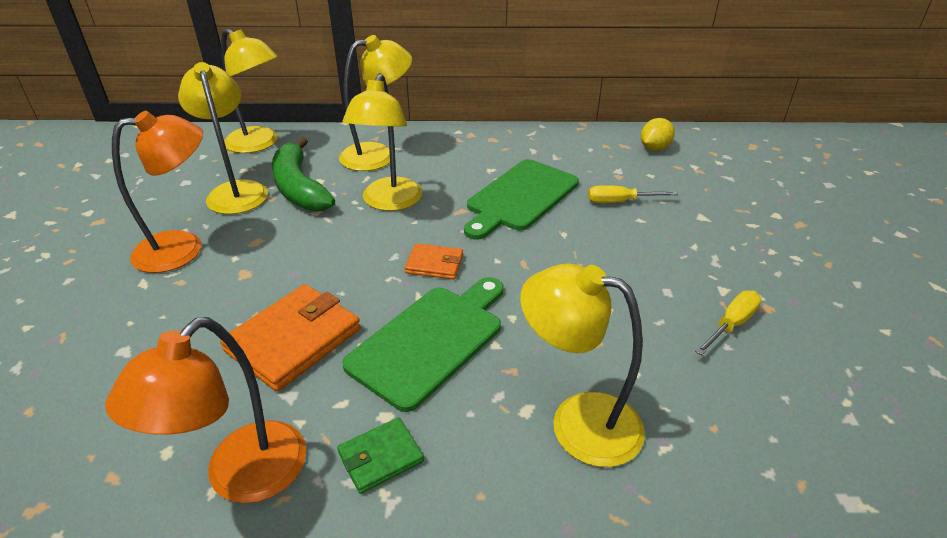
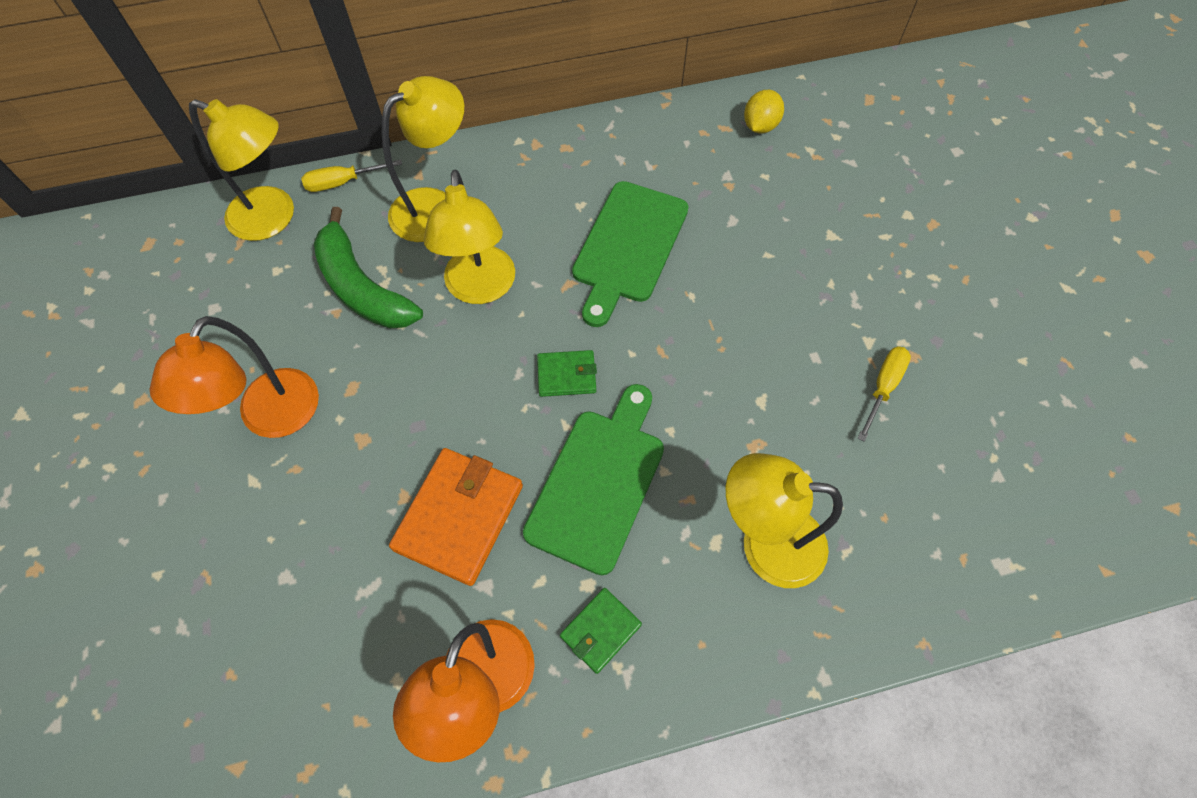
camera: 15 degrees left, 25 degrees up
(183, 248) = (271, 418): orange lamp -> orange lamp turned 150 degrees clockwise
(236, 191) = (286, 310): yellow lamp -> none
(434, 264) = (566, 375): orange wallet -> green wallet
(620, 202) = (740, 230): yellow screwdriver -> yellow screwdriver (343, 182)

